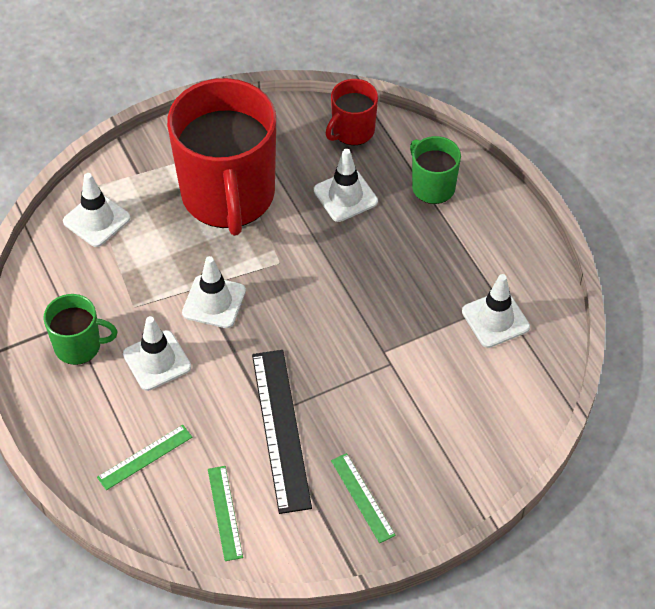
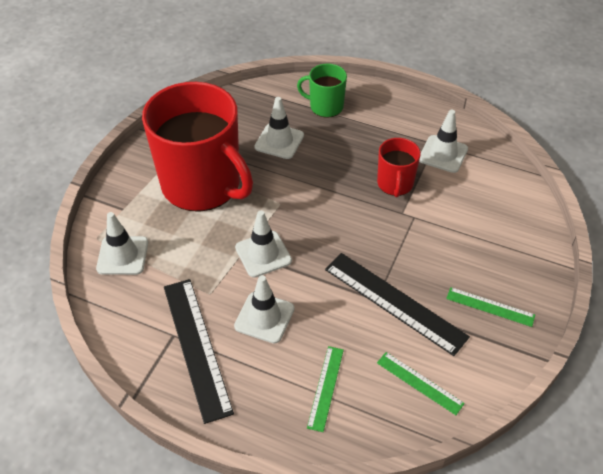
camera: 40 degrees left, 5 degrees down
(79, 346) = (197, 347): green mug -> black ruler
(352, 131) = (243, 104): red mug -> red mug (395, 184)

